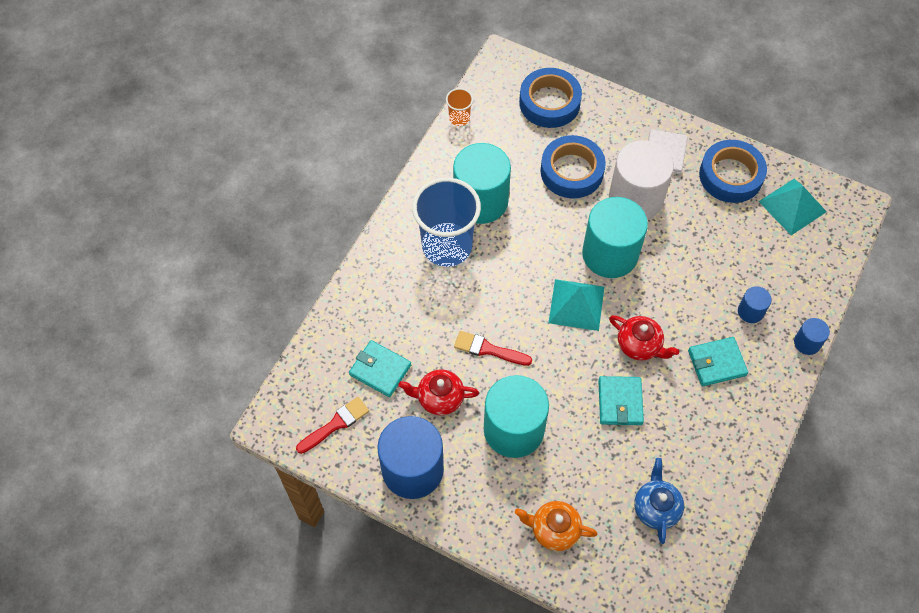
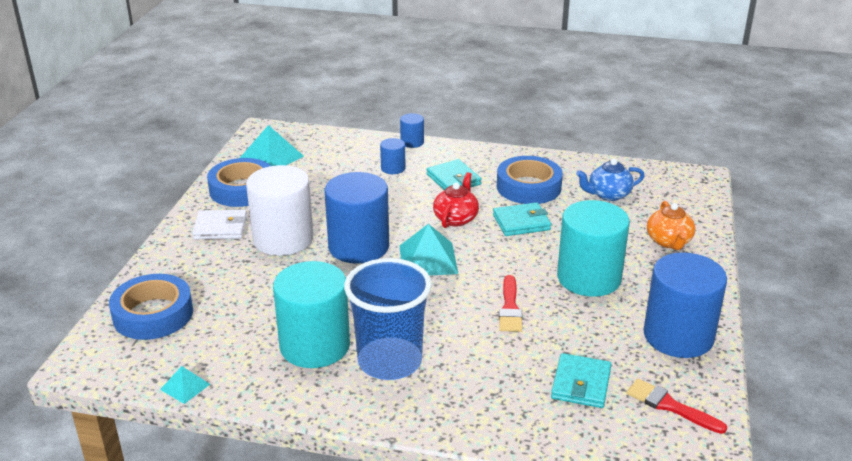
camera: 105 degrees left, 30 degrees down
(439, 398) = (586, 332): red teapot -> none
(459, 118) = (185, 386): orange cup -> turquoise pyramid
(572, 171) = (256, 284): blue tape -> blue tape (528, 187)
(610, 254) = (358, 246): turquoise cylinder -> blue cylinder

